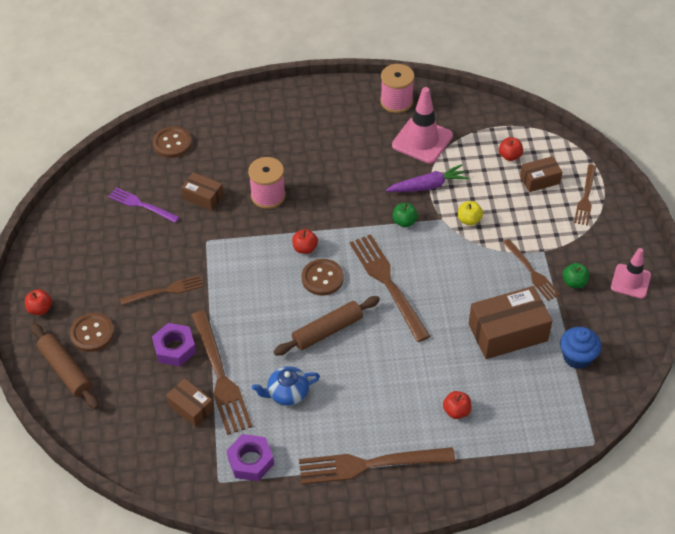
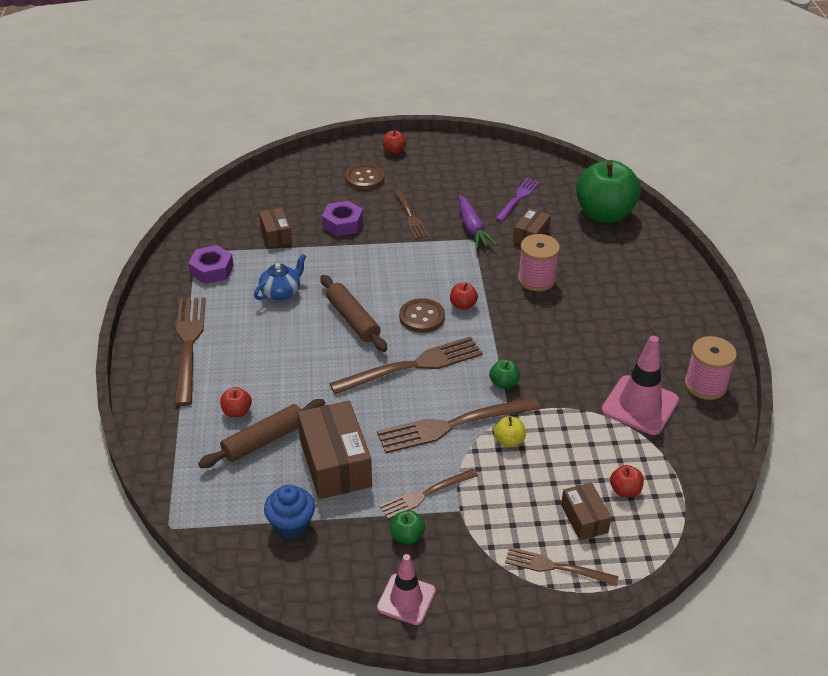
camera: 90 degrees right, 10 degrees down
(66, 370) = (327, 167): brown rolling pin -> brown rolling pin (264, 440)
(172, 143) = (604, 214): brown button -> green apple
(191, 408) = (276, 235): brown box -> brown box turned 60 degrees counterclockwise
(220, 376) = (307, 251): brown fork -> brown fork (452, 425)
(287, 393) = (281, 292): blue teapot -> blue teapot turned 60 degrees clockwise
(428, 186) = (563, 407): purple carrot -> purple carrot (472, 228)

